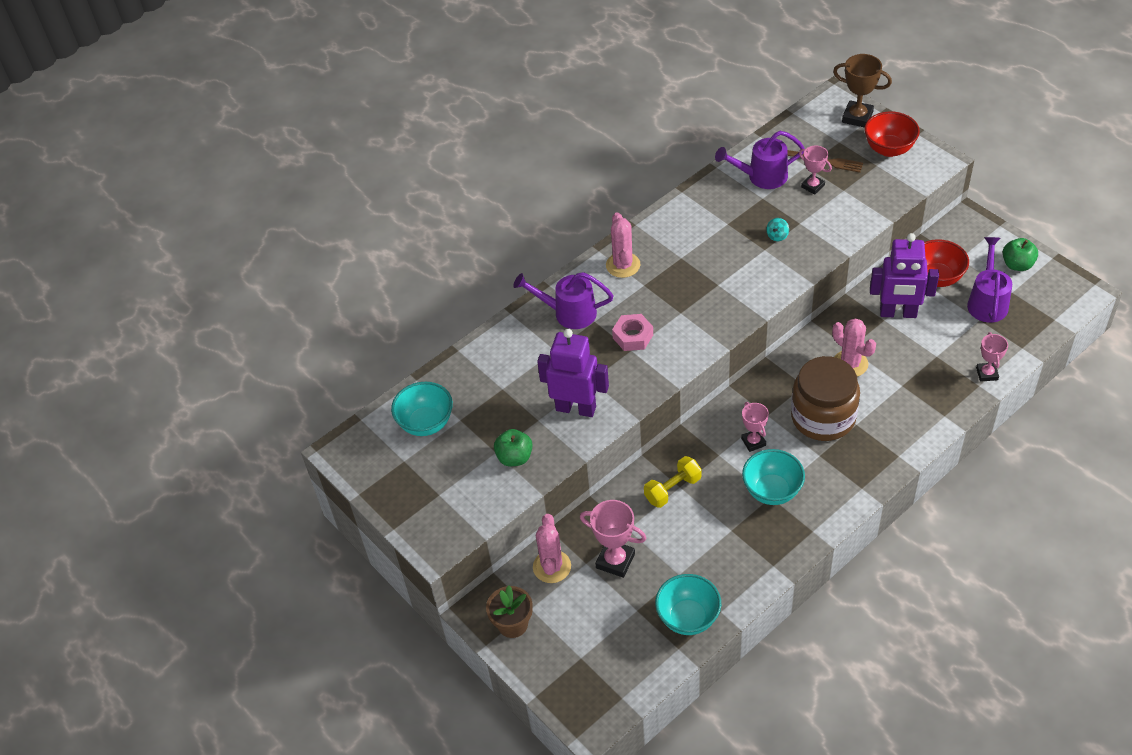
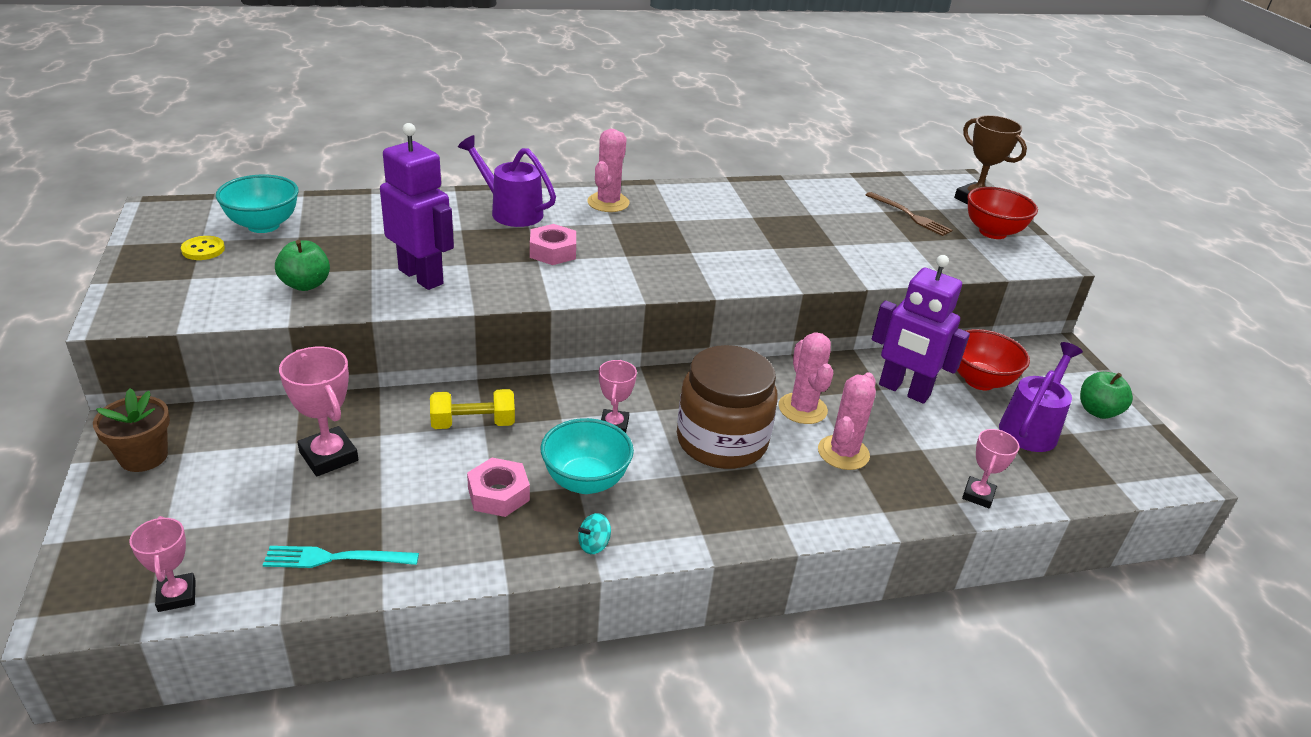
camera: 20 degrees right, 15 degrees down
(416, 467) = (203, 250): none -> yellow button
(552, 567) = (256, 427): pink cactus -> pink cactus (843, 453)
(688, 618) = (335, 558): turquoise bowl -> turquoise fork
(733, 528) = (498, 494): none -> pink nut
(761, 177) = (825, 201): purple watering can -> none
(777, 236) = (798, 244): turquoise spinning top -> turquoise spinning top (594, 545)
(813, 186) = (877, 226): pink trophy -> pink trophy (177, 596)

